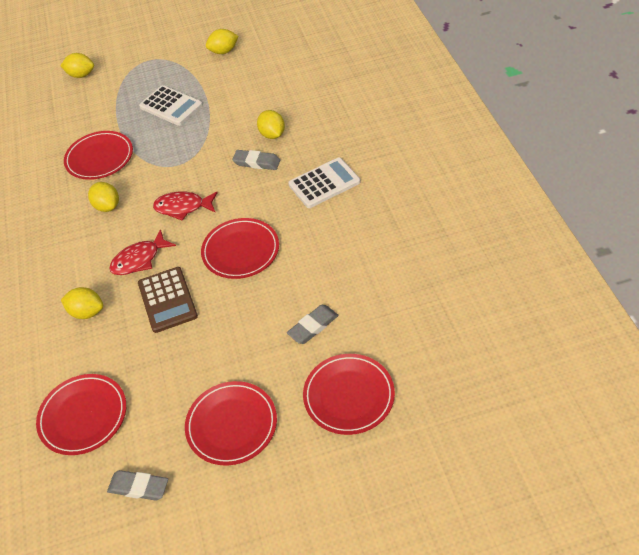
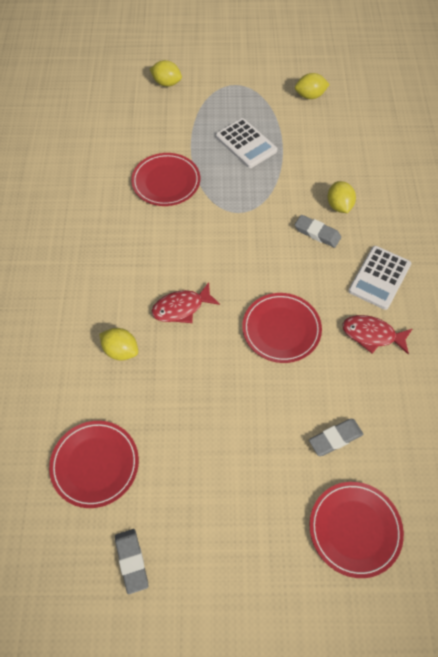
camera: 10 degrees right, 10 degrees up
(107, 206) = (163, 238): yellow lemon -> none
(139, 487) = (131, 561): grey eraser -> grey eraser turned 45 degrees clockwise
(167, 300) = (199, 362): brown calculator -> none
(183, 207) = (235, 262): red fish -> red fish (372, 335)
(231, 425) = (233, 523): red plate -> none
(324, 183) = (379, 278): white calculator -> white calculator turned 135 degrees clockwise

